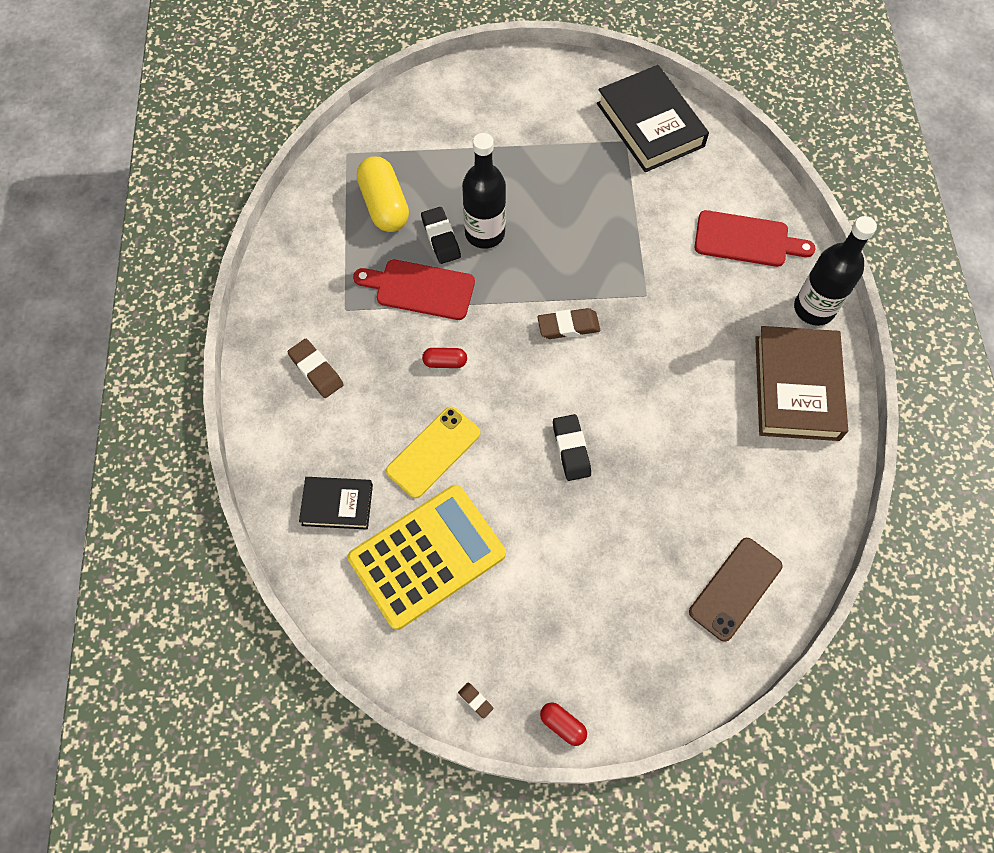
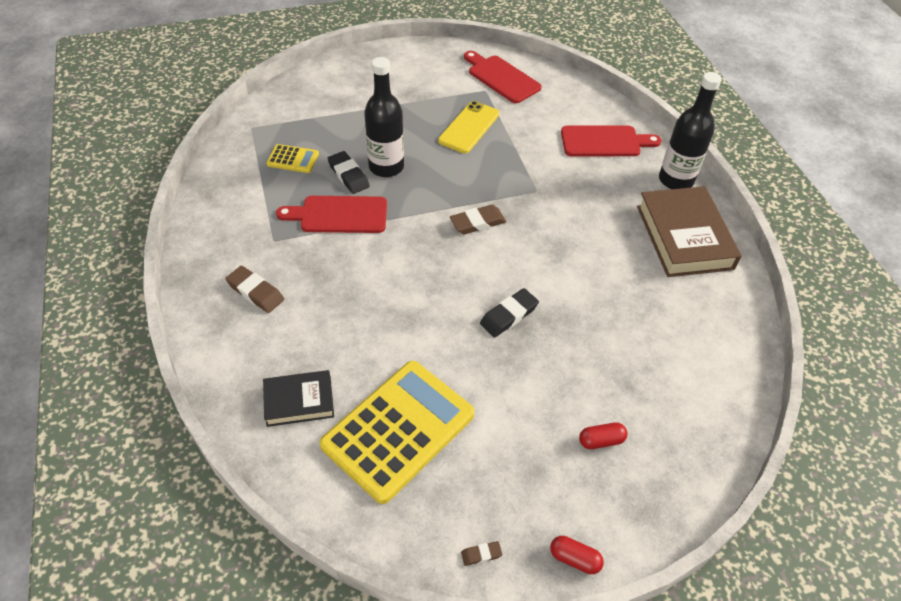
camera: 15 degrees left, 15 degrees down
(384, 205) = (293, 159): yellow capsule -> yellow calculator
(433, 452) = (382, 339): yellow phone -> yellow phone (469, 127)
(445, 362) = (375, 266): red capsule -> red capsule (601, 441)
(475, 700) = (481, 554): brown eraser -> brown eraser turned 45 degrees counterclockwise
(571, 449) = (509, 315): black eraser -> black eraser turned 75 degrees clockwise
(650, 125) = (501, 78): black book -> red cutting board
(735, 589) = (693, 402): brown phone -> none

